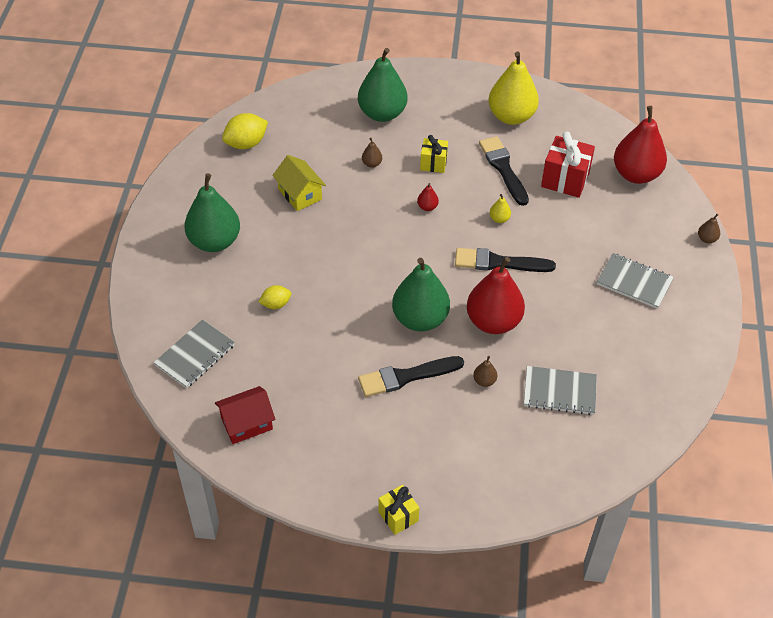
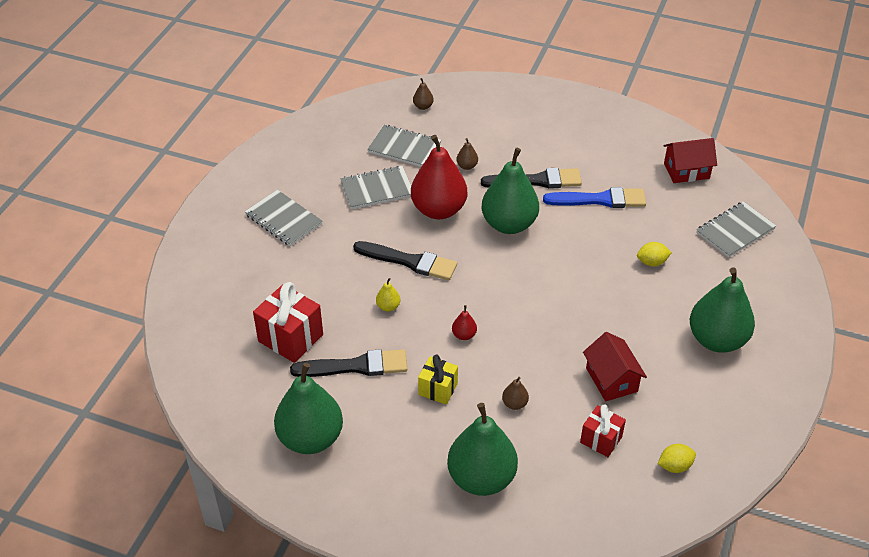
camera: 165 degrees left, 5 degrees down
(246, 144) = (674, 466): yellow lemon -> yellow lemon, size x0.60
(300, 194) = (611, 379): yellow house -> red house
(302, 151) = (601, 439): none -> red gift
(335, 366) = (600, 200): none -> blue brush
(398, 516) = (569, 95): yellow gift -> none
(503, 168) = (356, 366): black brush -> black brush turned 90 degrees counterclockwise
(511, 116) = (310, 438): yellow pear -> green pear
(564, 333) = (377, 189): none -> grey notebook
(636, 174) = (205, 329): red pear -> none
(707, 239) = (182, 246): brown pear -> brown pear (423, 106)

